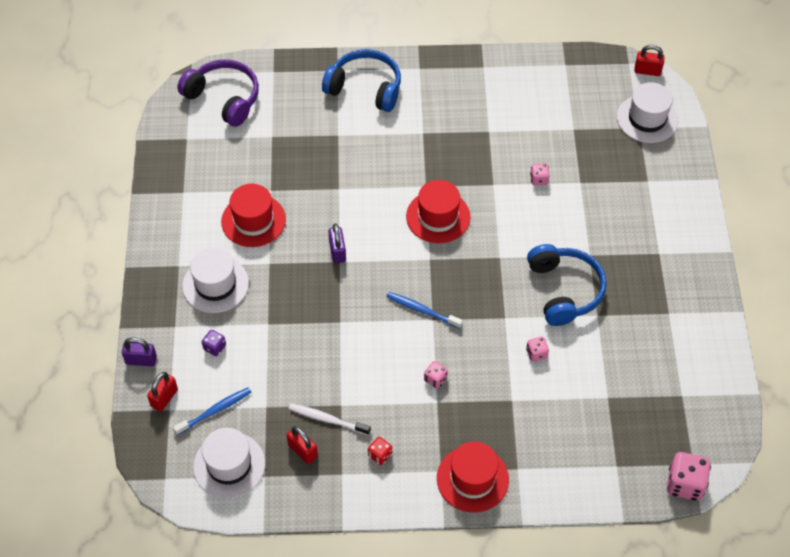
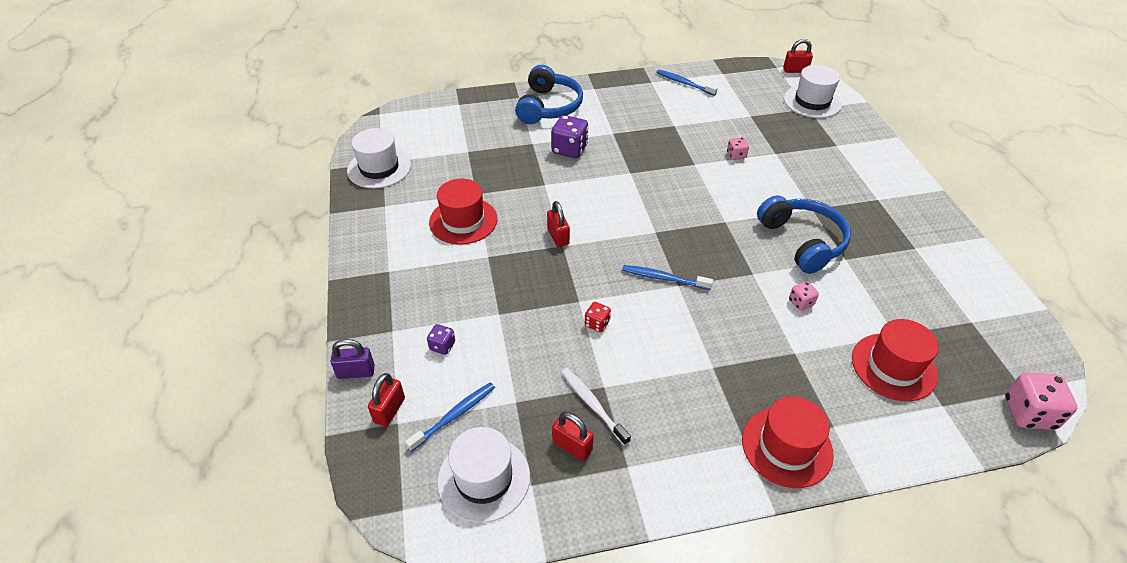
camera: 10 degrees left, 10 degrees down
(215, 284) = (433, 283): white hat -> white hat (379, 168)
(224, 98) = (414, 128): purple headphones -> none
(327, 419) = (593, 405): white toothbrush -> white toothbrush turned 45 degrees clockwise
(337, 251) = (558, 237): purple padlock -> red padlock
(365, 88) = (548, 107): blue headphones -> blue headphones turned 90 degrees clockwise
(373, 148) = (569, 149): none -> purple dice
(380, 455) = (667, 436): red dice -> red dice (597, 323)
(435, 379) = (702, 343): pink dice -> none
(438, 217) = (651, 195): red hat -> red hat (893, 367)
(518, 74) = (684, 83): none -> blue toothbrush

